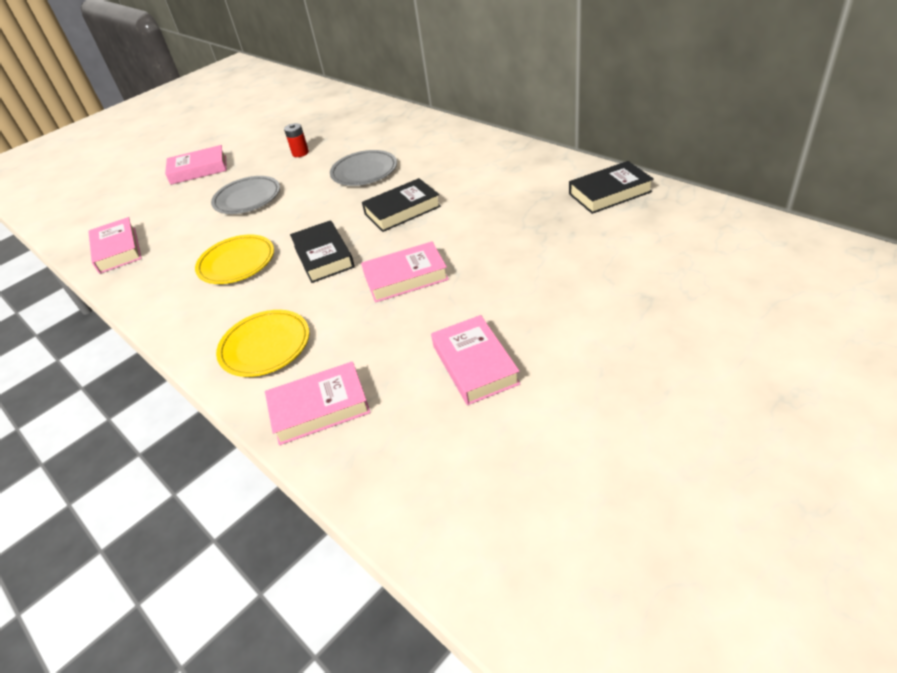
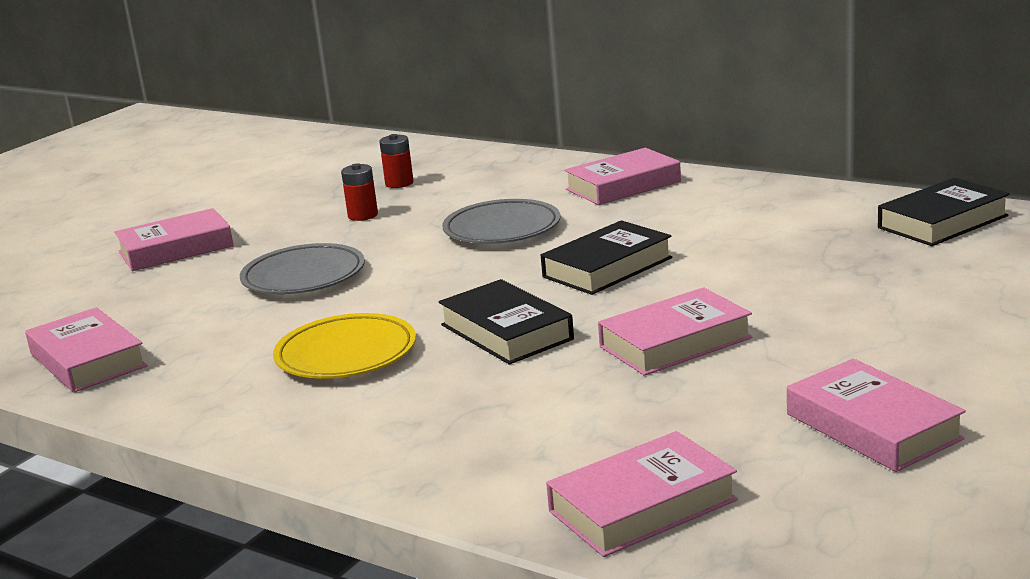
camera: 15 degrees left, 20 degrees down
(265, 346) = (483, 447): yellow plate -> none
(331, 129) = (399, 183): none -> red battery
(446, 142) = (623, 185): none -> pink book

